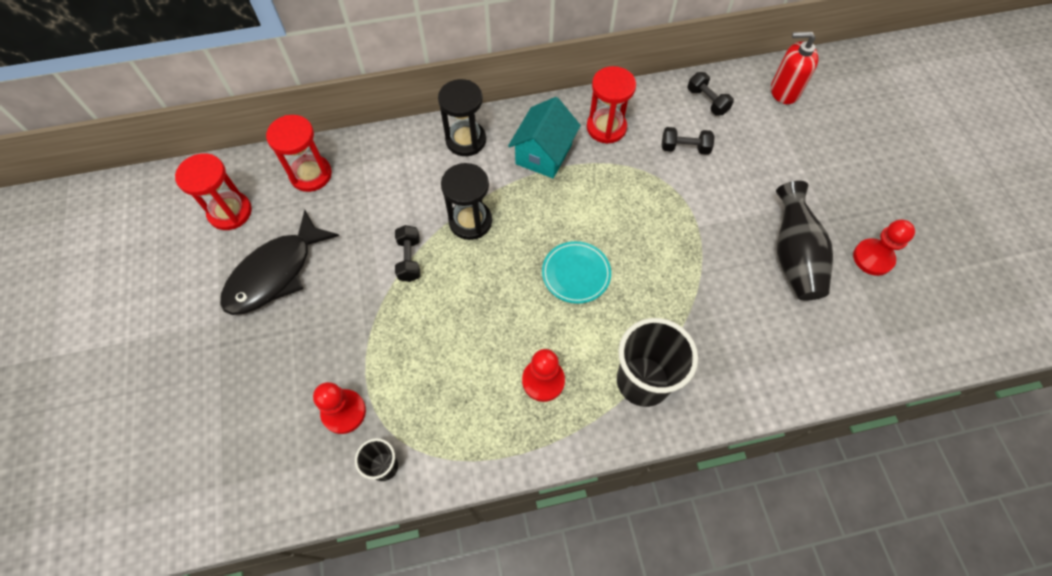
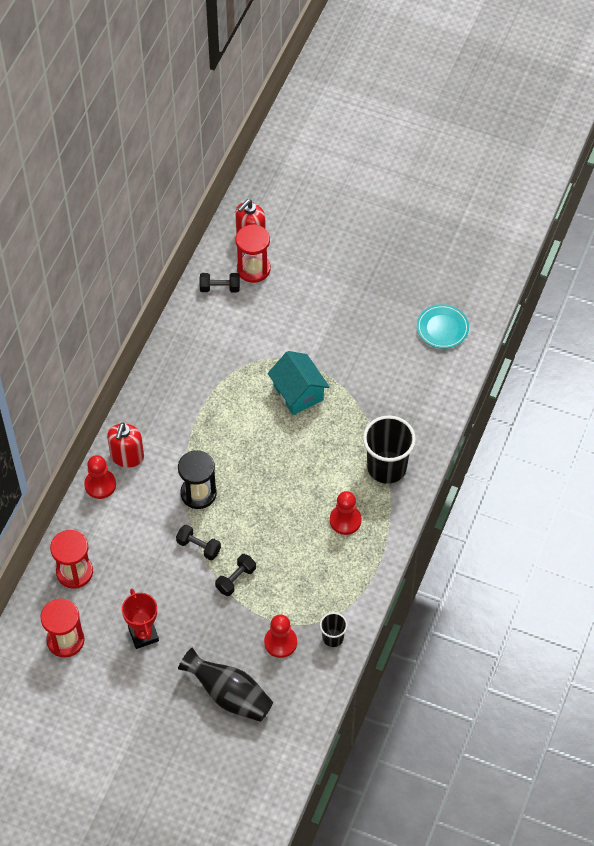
camera: 55 degrees left, 5 degrees down
(275, 273) = (143, 634): black fish -> red trophy
(466, 140) = (127, 456): black hourglass -> red soap dispenser
(543, 154) = (180, 416): turquoise house -> turquoise house (298, 393)
(576, 274) = (288, 456): turquoise plate -> turquoise plate (442, 328)
(606, 127) = (190, 363): red hourglass -> red hourglass (253, 269)
(684, 148) = (246, 329): black dumbbell -> black dumbbell (236, 579)
(793, 256) = (372, 329): black vase -> black vase (229, 695)
(873, 258) = (407, 288): red pawn -> red pawn (100, 485)

